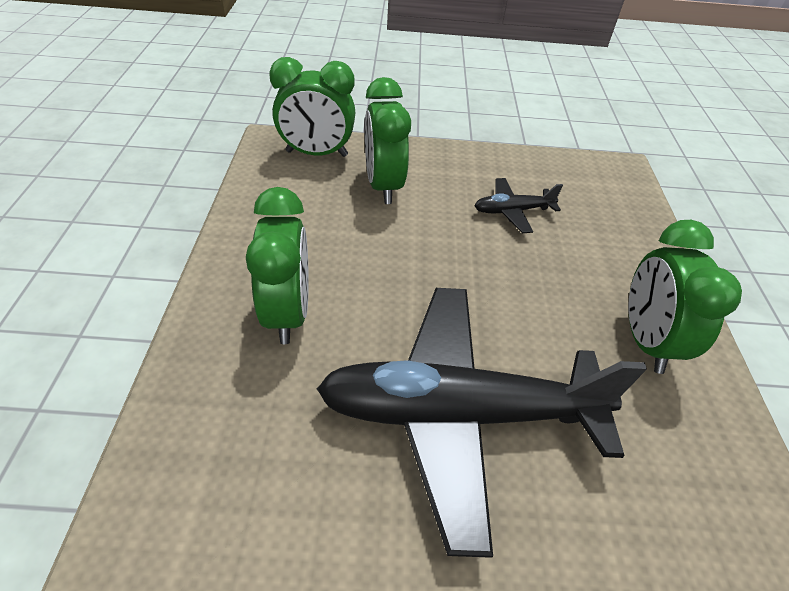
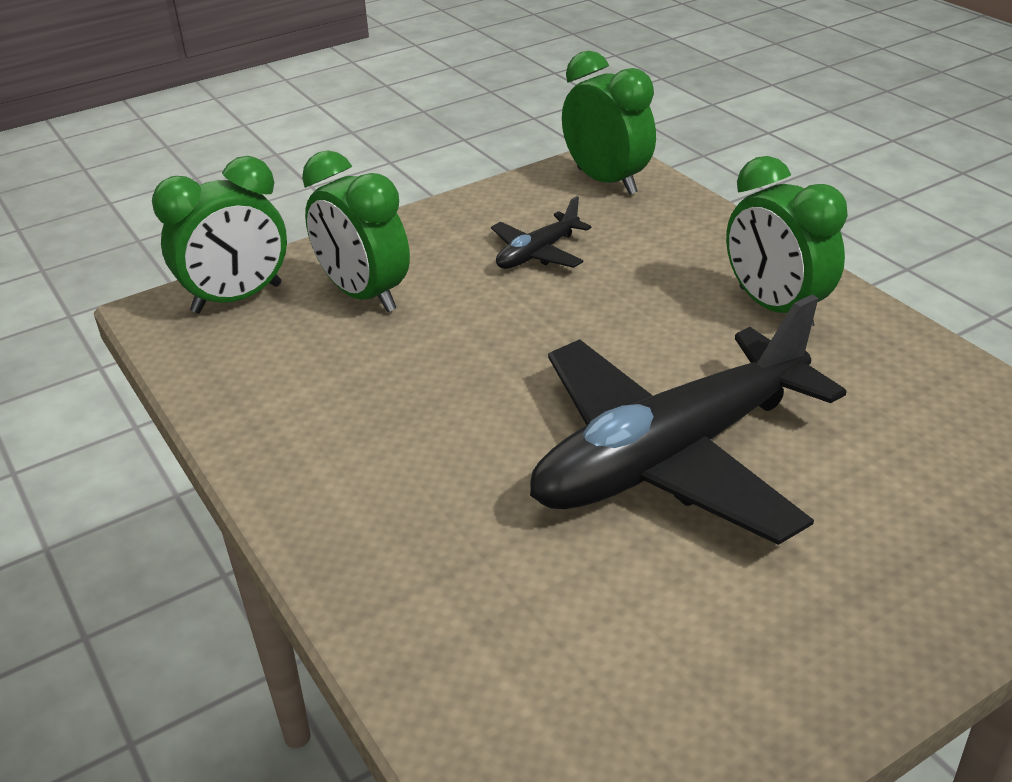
camera: 30 degrees left, 10 degrees down
(288, 313) = (399, 469): green clock -> green clock (606, 181)

